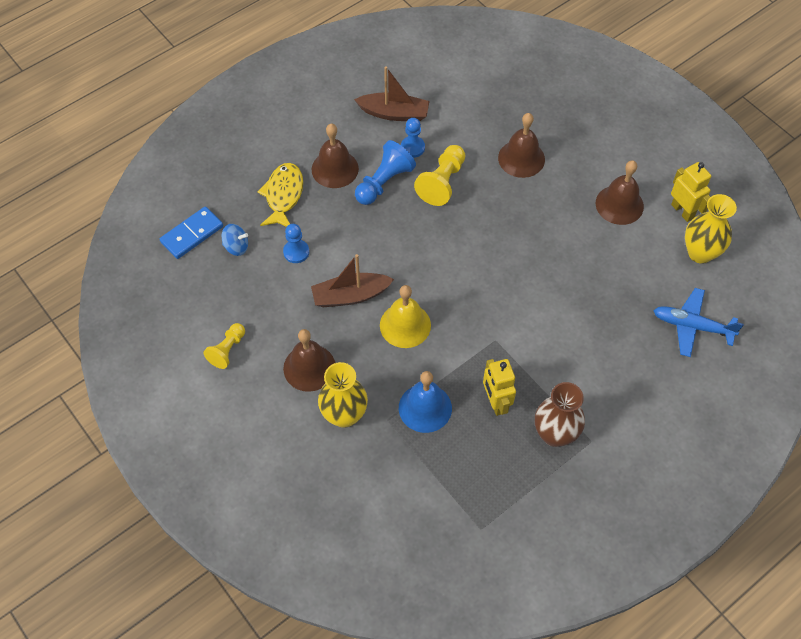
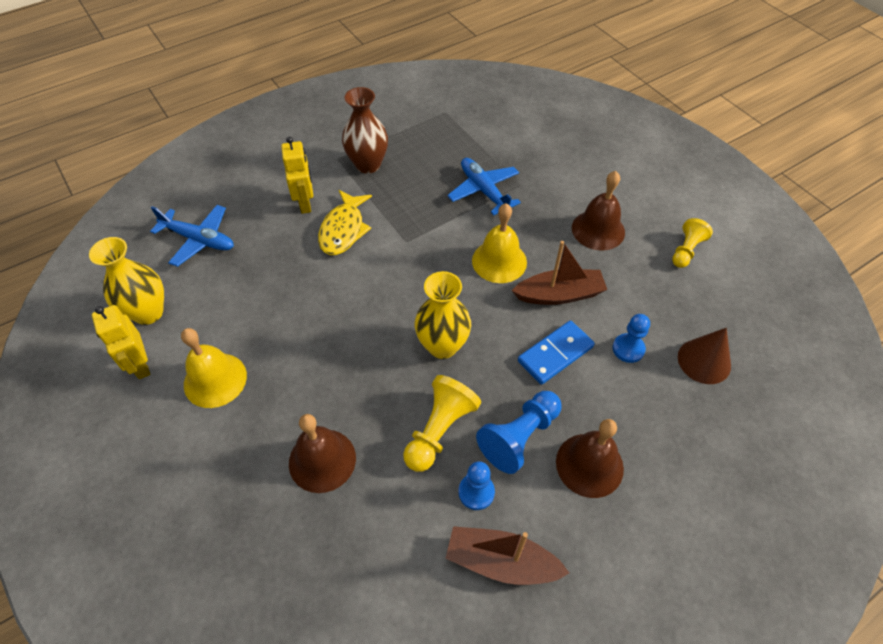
camera: 175 degrees left, 5 degrees down
(192, 234) = (765, 381): blue domino -> blue domino (555, 354)
(236, 247) = (704, 361): blue spinning top -> brown cone
(283, 195) = (656, 428): yellow fish -> yellow fish (343, 229)
(344, 415) = (560, 190): yellow vase -> yellow vase (442, 346)
(425, 408) = (484, 191): blue bell -> blue plane
(495, 402) = (416, 190): yellow robot -> yellow robot (305, 203)
(619, 204) = (215, 380): brown bell -> yellow bell

